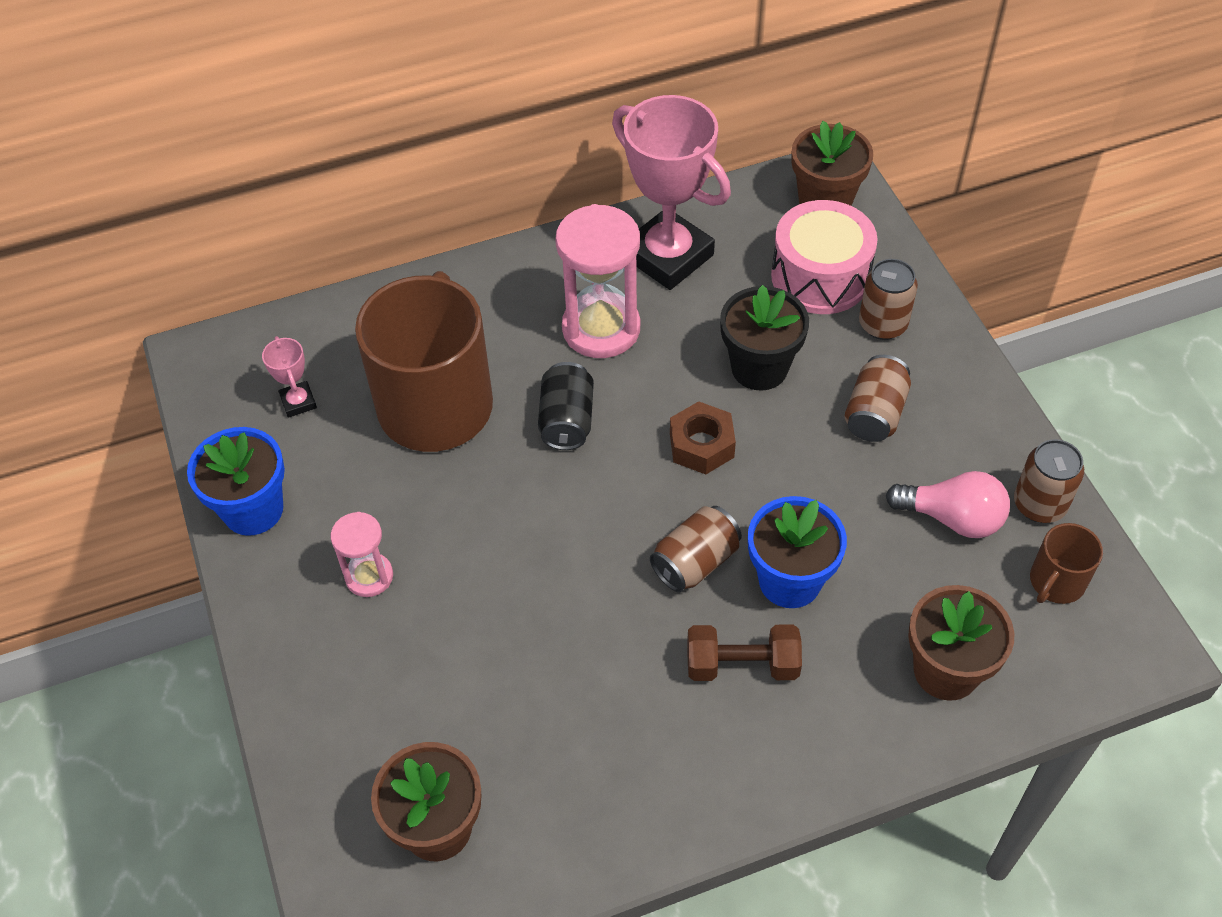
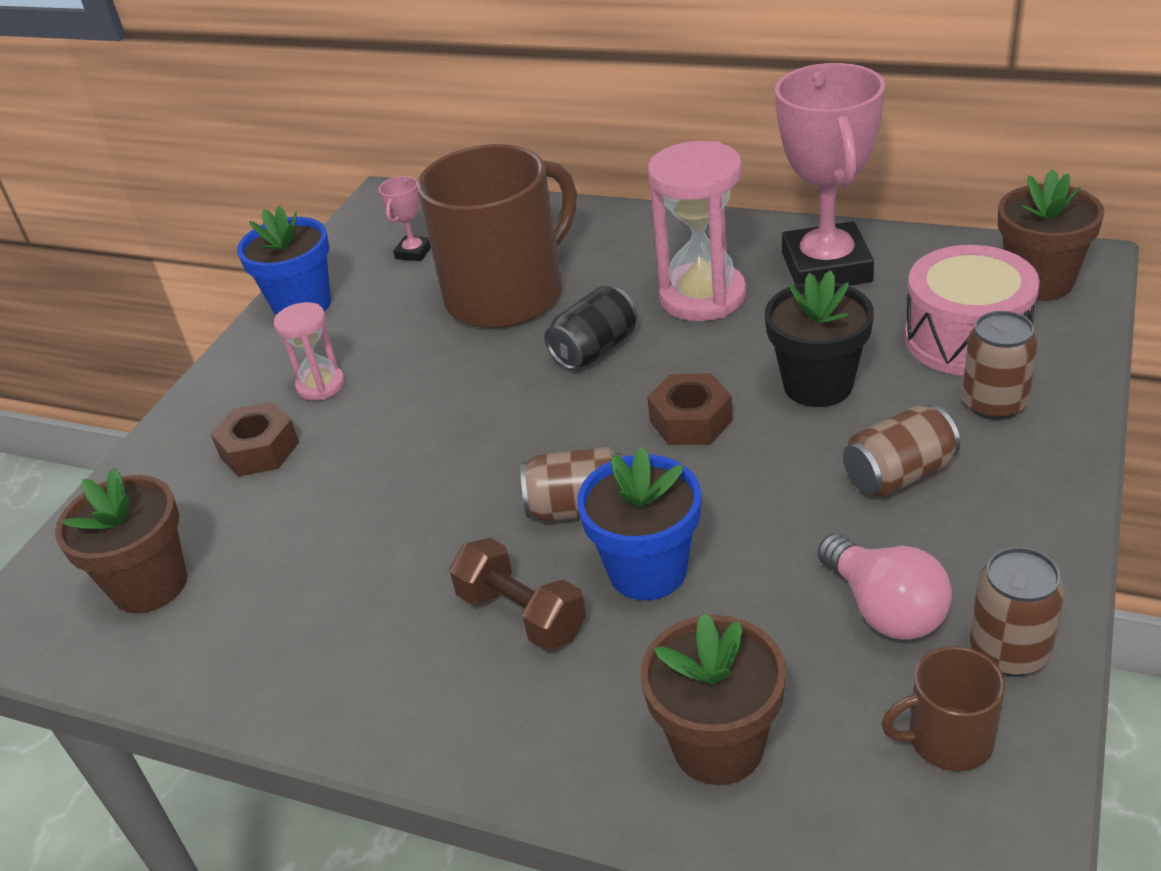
camera: 45 degrees right, 15 degrees down
(386, 663) = (259, 450): none -> brown nut

